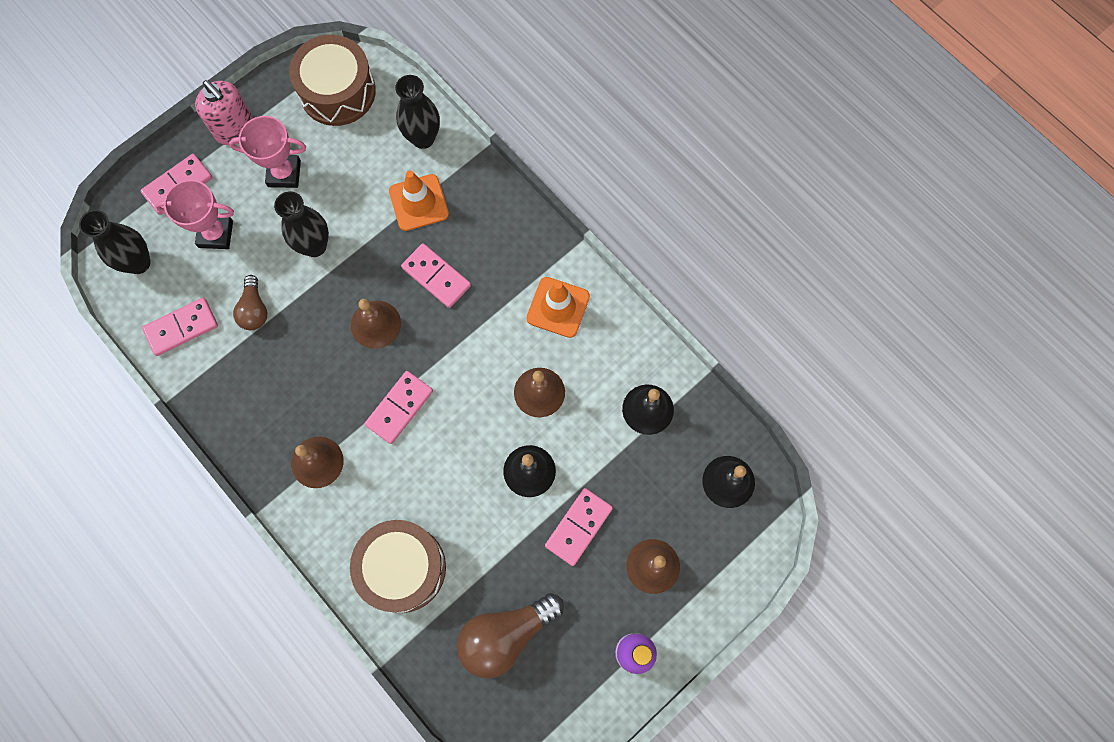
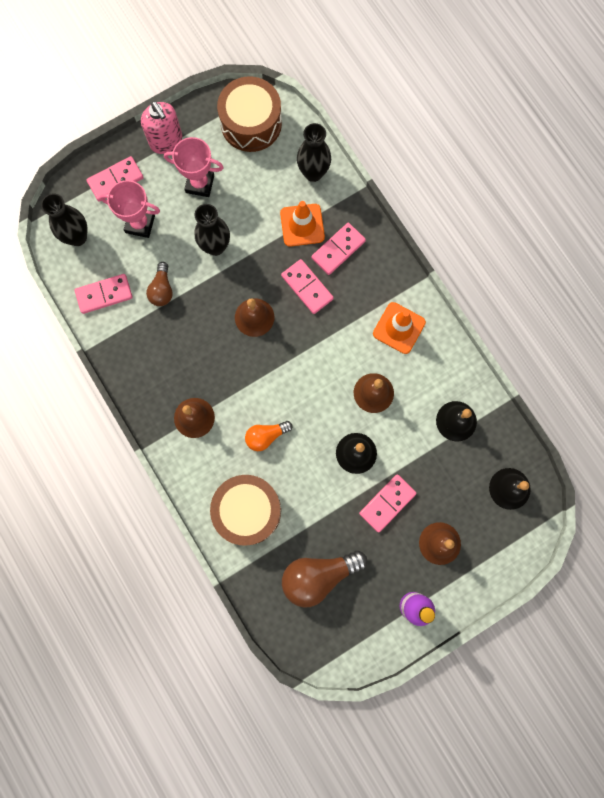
camera: 10 degrees right, 5 degrees up
(399, 408) = (263, 386): pink domino -> pink domino (338, 250)
(412, 469) = (266, 436): none -> orange light bulb

